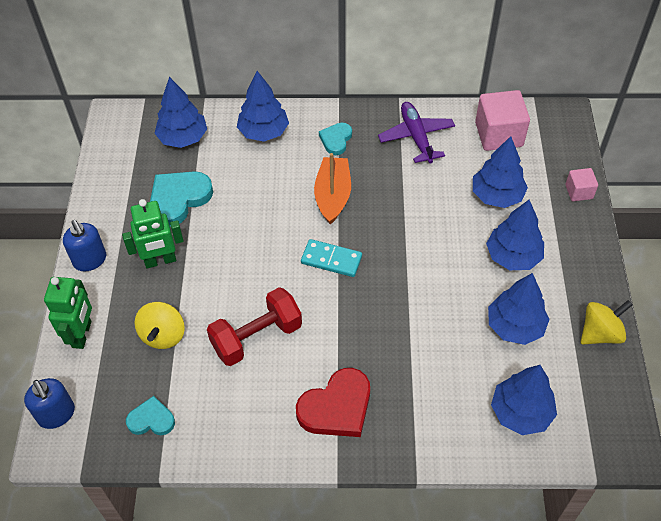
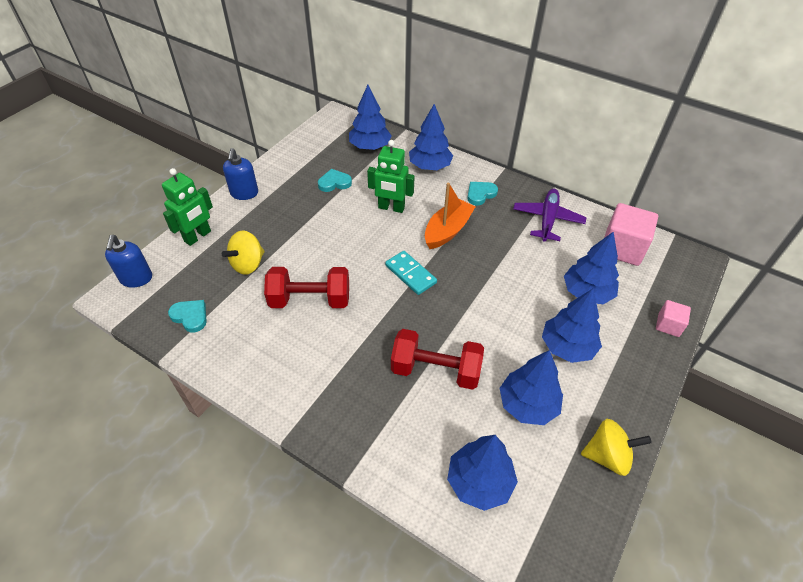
camera: 30 degrees right, 5 degrees down
(160, 261) = (288, 215): green robot -> green robot (391, 208)
(179, 199) = (334, 183): turquoise heart -> turquoise heart, size x0.58
(336, 407) = (326, 385): red heart -> none
(420, 339) = (435, 370): none -> red dumbbell

